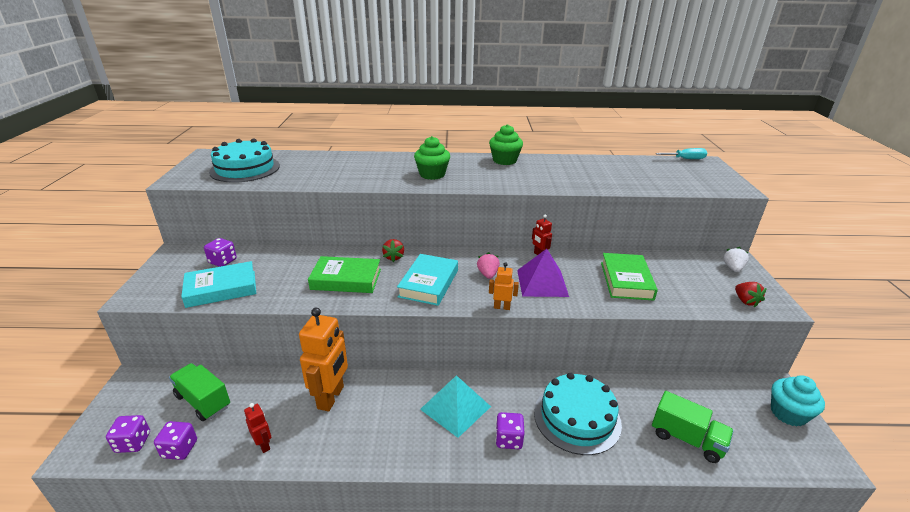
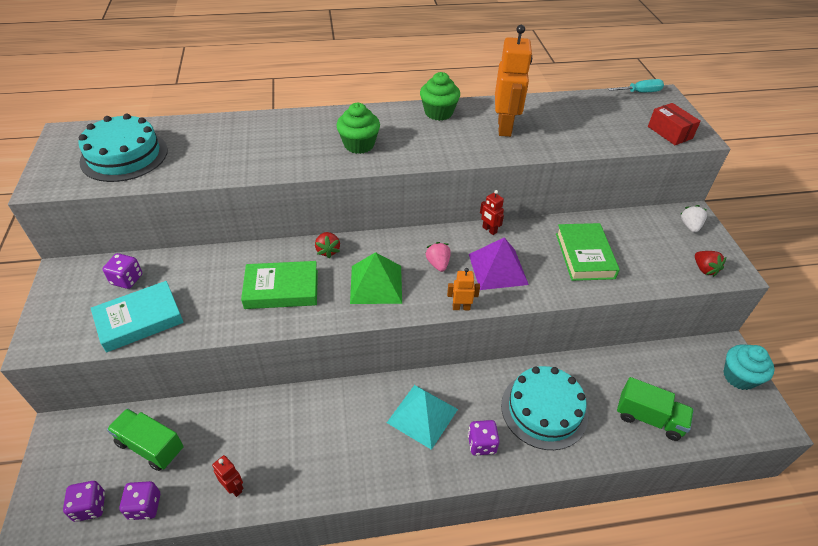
camera: 10 degrees left, 15 degrees up
(331, 397) = (290, 422): orange robot -> orange robot (505, 127)
(429, 283) = (376, 284): turquoise book -> green pyramid
(710, 184) = (669, 132): none -> red box

